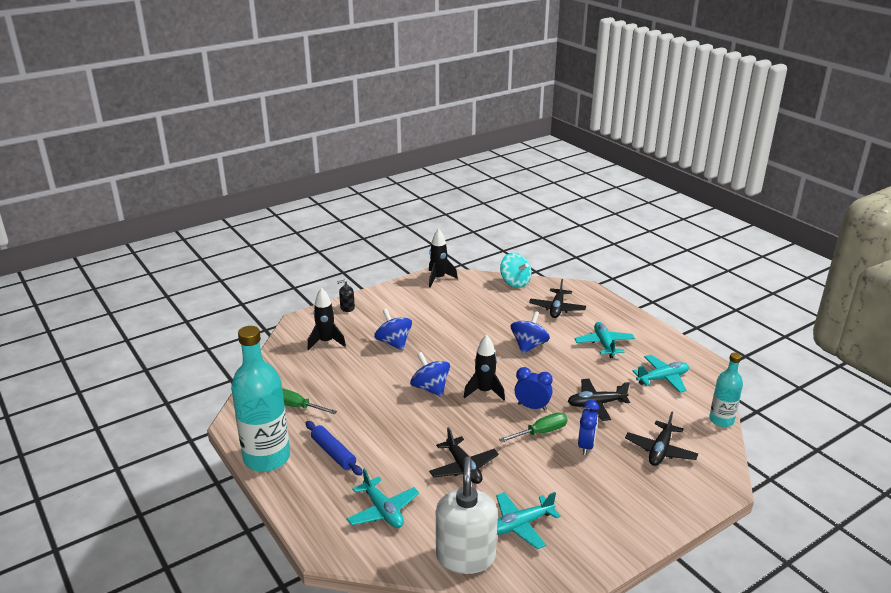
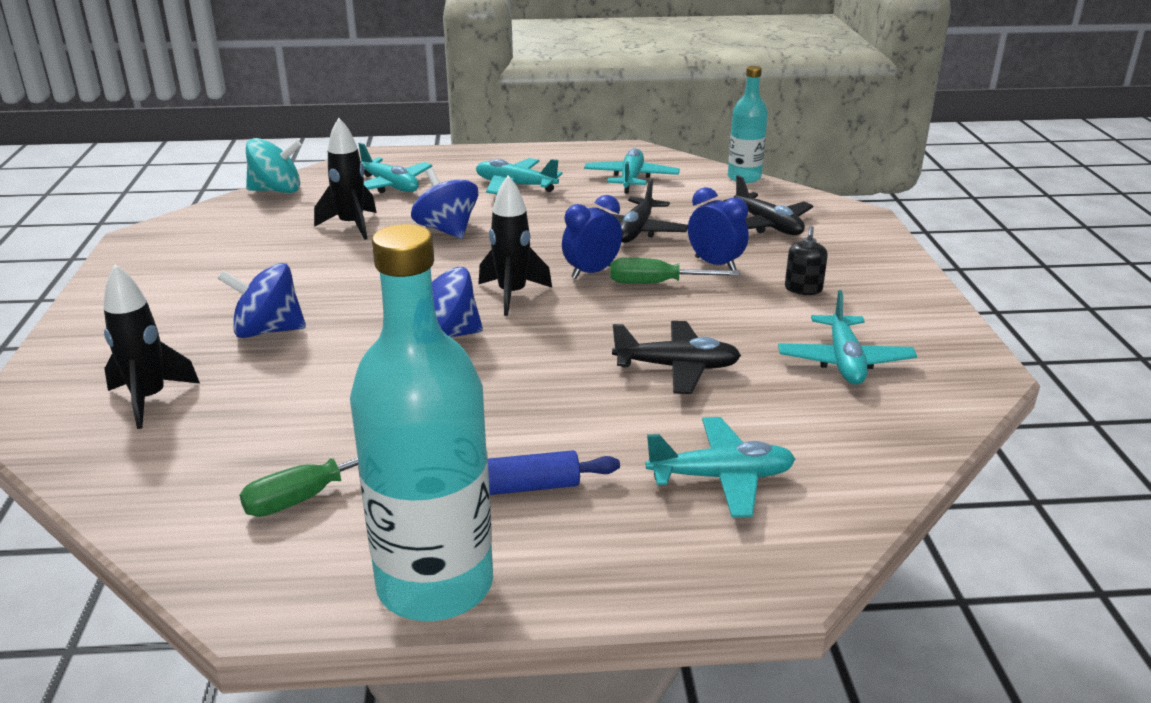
camera: 60 degrees left, 0 degrees up
(347, 308) = (78, 345): black soap dispenser -> black soap dispenser (803, 289)
(438, 278) = (154, 238): black rocket -> black rocket (352, 225)
(465, 556) = (885, 428): white soap dispenser -> none
(541, 432) = (655, 283): green screwdriver -> green screwdriver turned 90 degrees counterclockwise
(557, 308) = (390, 186): black plane -> turquoise plane

